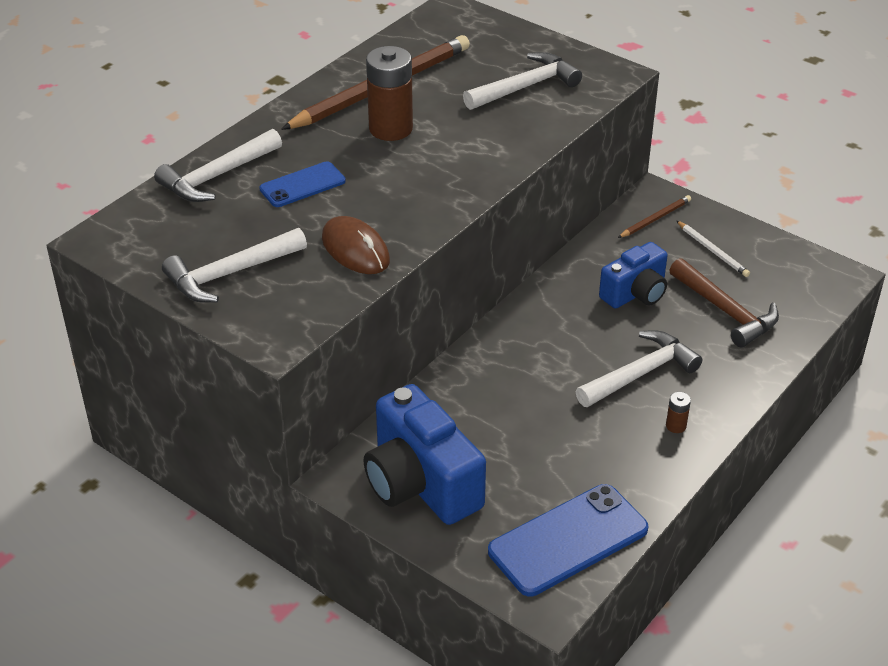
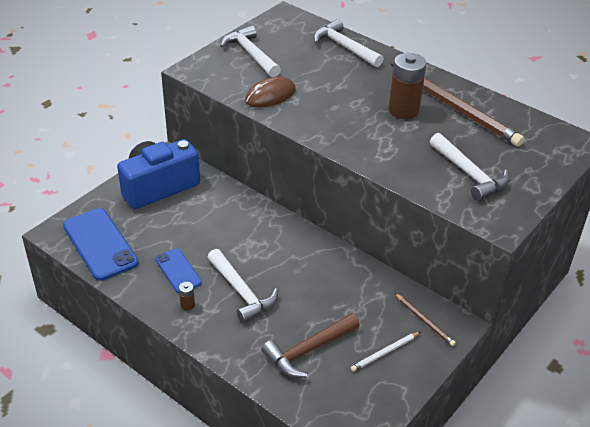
camera: 90 degrees right, 0 degrees up
(302, 185) = (336, 76): blue phone -> blue phone (178, 271)
(635, 293) = (330, 298): blue camera -> none

